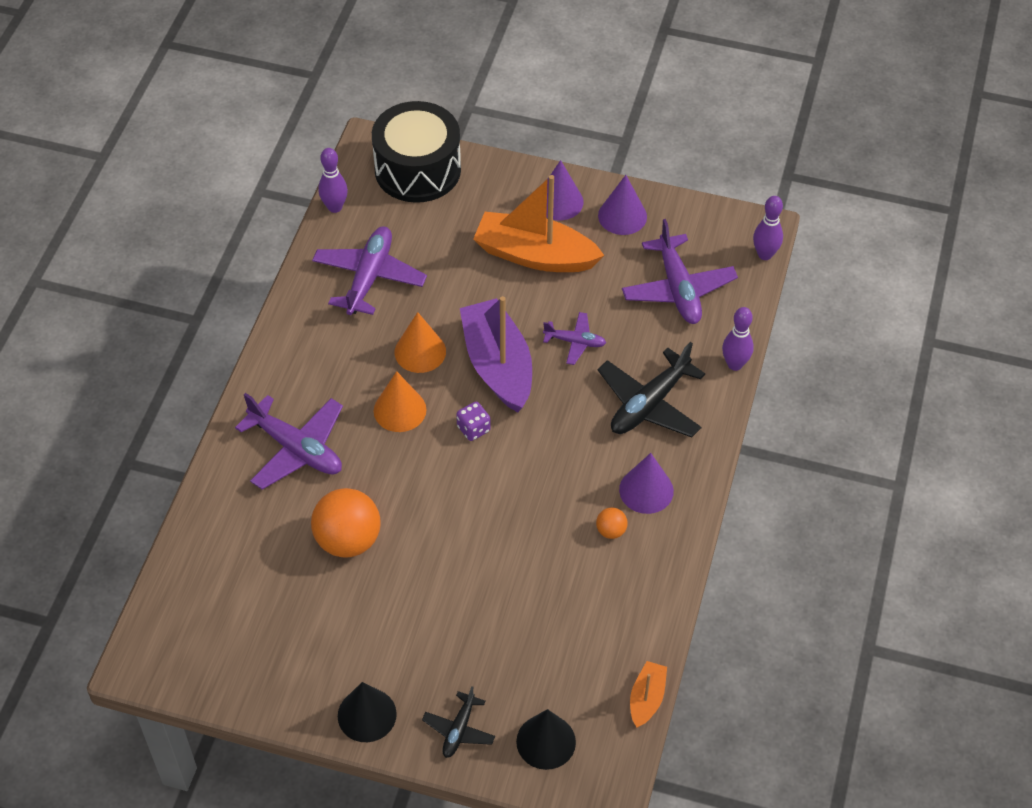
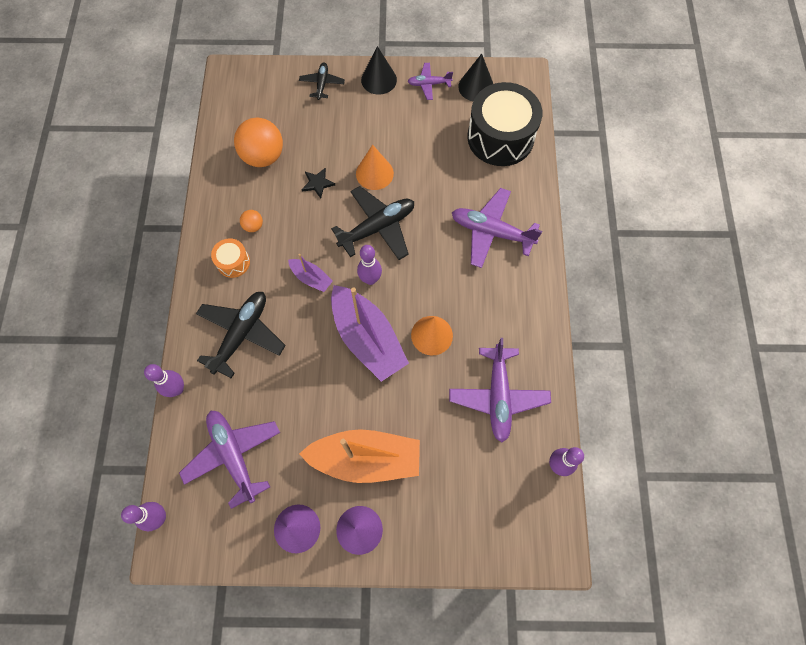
camera: 165 degrees right, 15 degrees up
(348, 540) = (429, 177): orange ball -> orange ball (263, 156)
(400, 410) = (429, 281): orange cone -> orange cone (374, 173)
(417, 169) = (501, 533): black drum -> black drum (500, 137)
(443, 489) = (377, 227): none -> black plane
(473, 429) = (370, 279): purple dice -> purple bowling pin
(508, 569) = (317, 183): none -> black star
(546, 741) = (269, 89): black cone -> black cone (476, 87)
(548, 447) = (311, 278): none -> purple boat
(575, 342) = (311, 377): purple plane -> purple plane (429, 84)
(646, 490) = (233, 262): purple cone -> orange drum
(647, 698) = (212, 126): orange boat -> none

